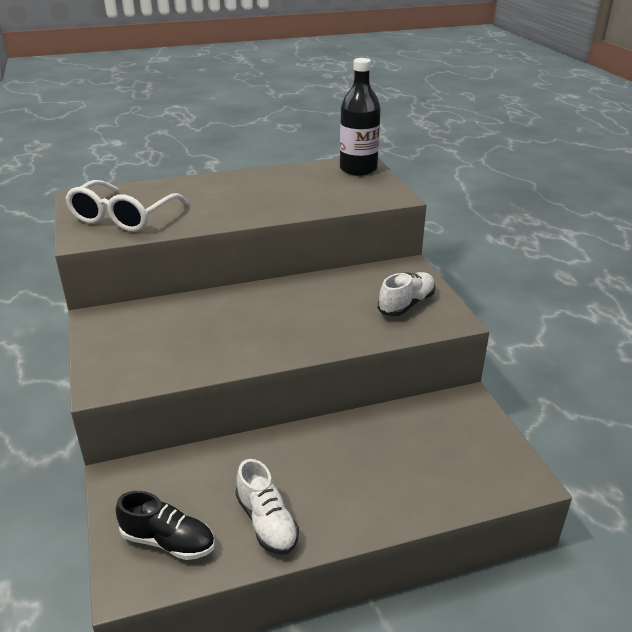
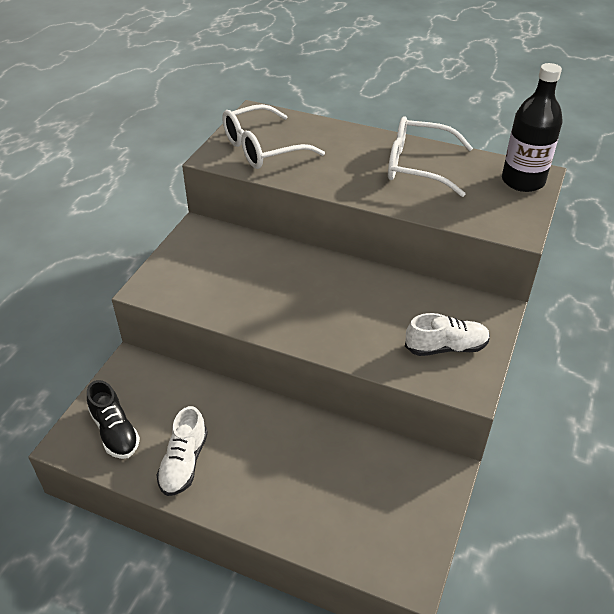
camera: 40 degrees right, 10 degrees up
(273, 185) = (418, 166): none -> white glasses

